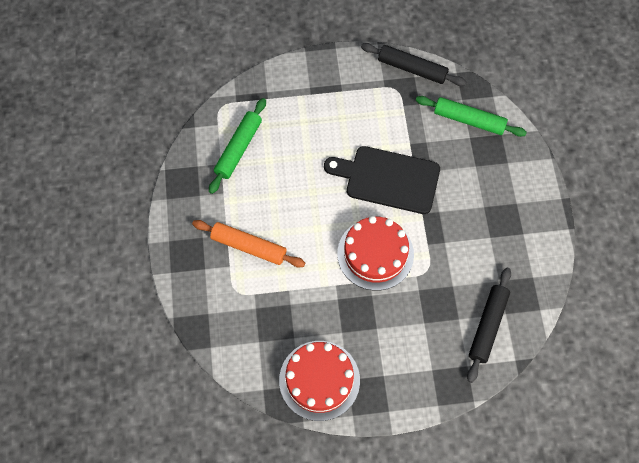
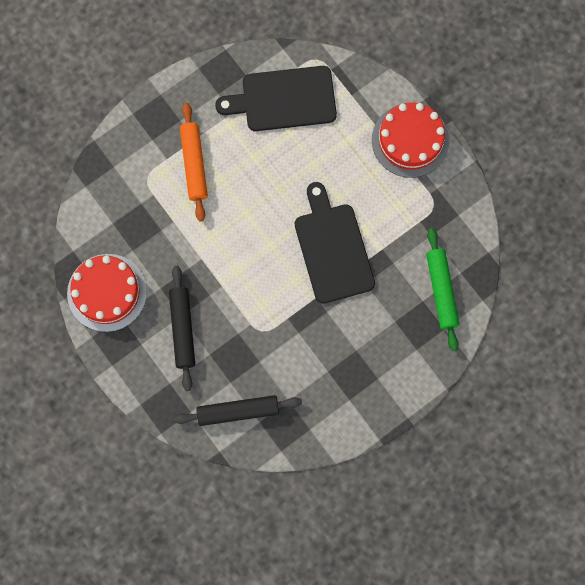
camera: 60 degrees right, 10 degrees up
(238, 148) = (284, 99): green rolling pin -> black cutting board
(375, 254) = (251, 277): red cake -> red cake (410, 140)
(412, 69) = (466, 208): black rolling pin -> black rolling pin (182, 329)

